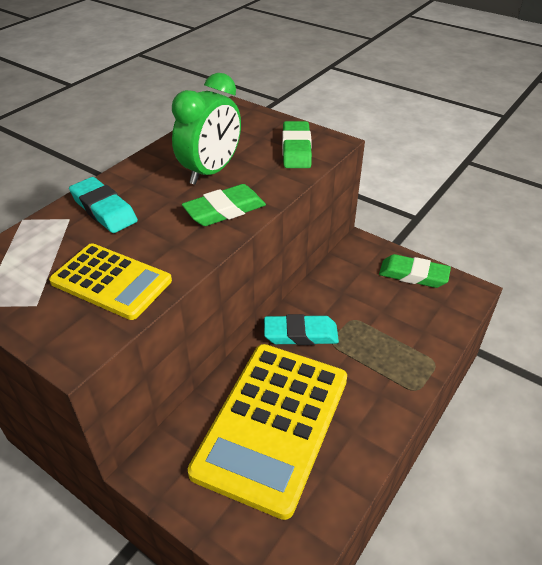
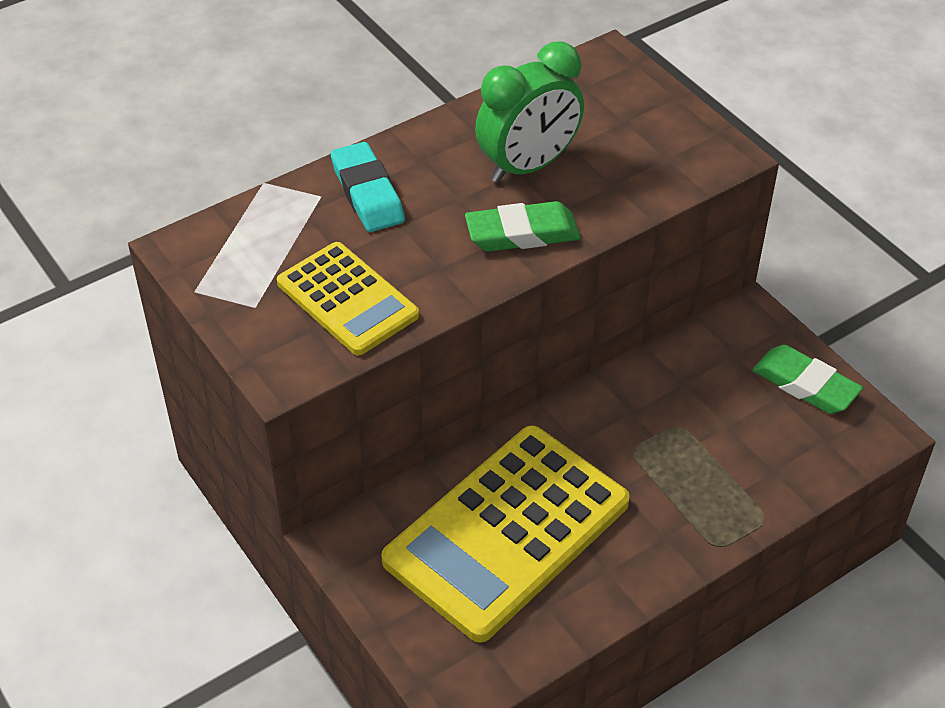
camera: 20 degrees right, 5 degrees up
(296, 149) = (666, 156): green eraser -> none
(300, 334) = (595, 427): turquoise eraser -> none

